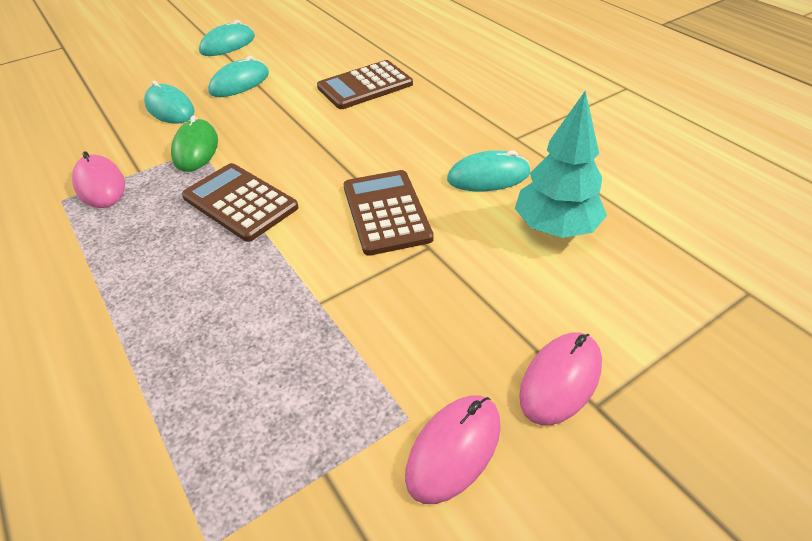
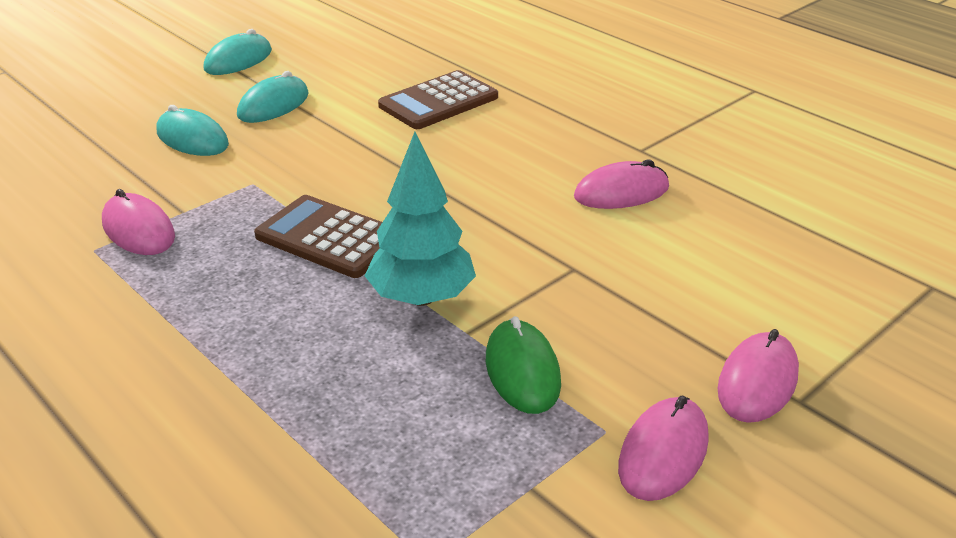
camera: 10 degrees left, 10 degrees down
(196, 149) = (247, 183): green mouse -> green mouse (522, 371)
(386, 212) = (513, 237): brown calculator -> none
(488, 176) = (621, 192): turquoise mouse -> pink mouse
(555, 228) = (712, 239): turquoise tree -> turquoise tree (421, 297)

